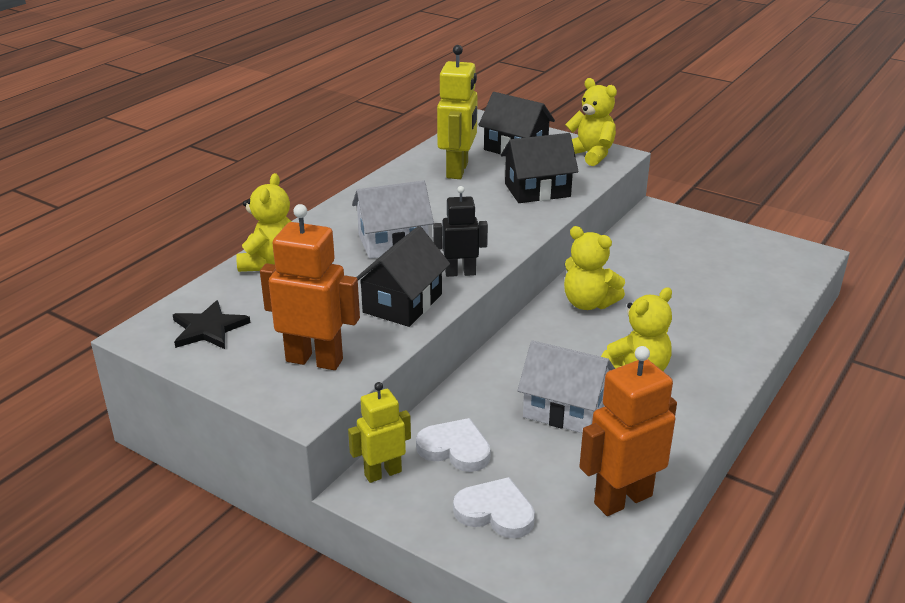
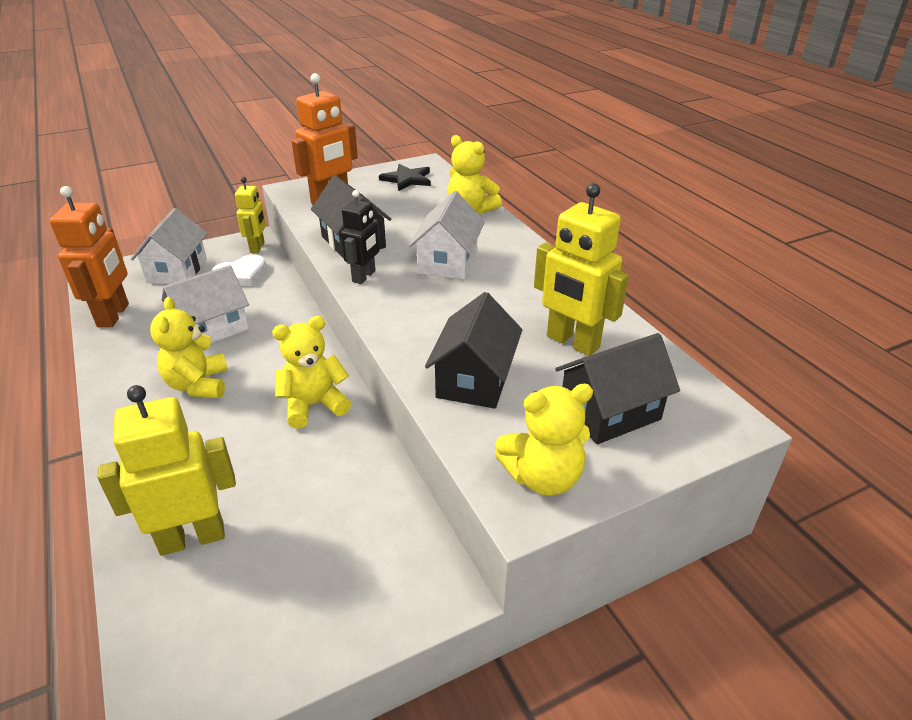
camera: 120 degrees right, 5 degrees up
(495, 512) = (177, 270): white heart -> white house
(741, 295) = (192, 537): none -> yellow robot

